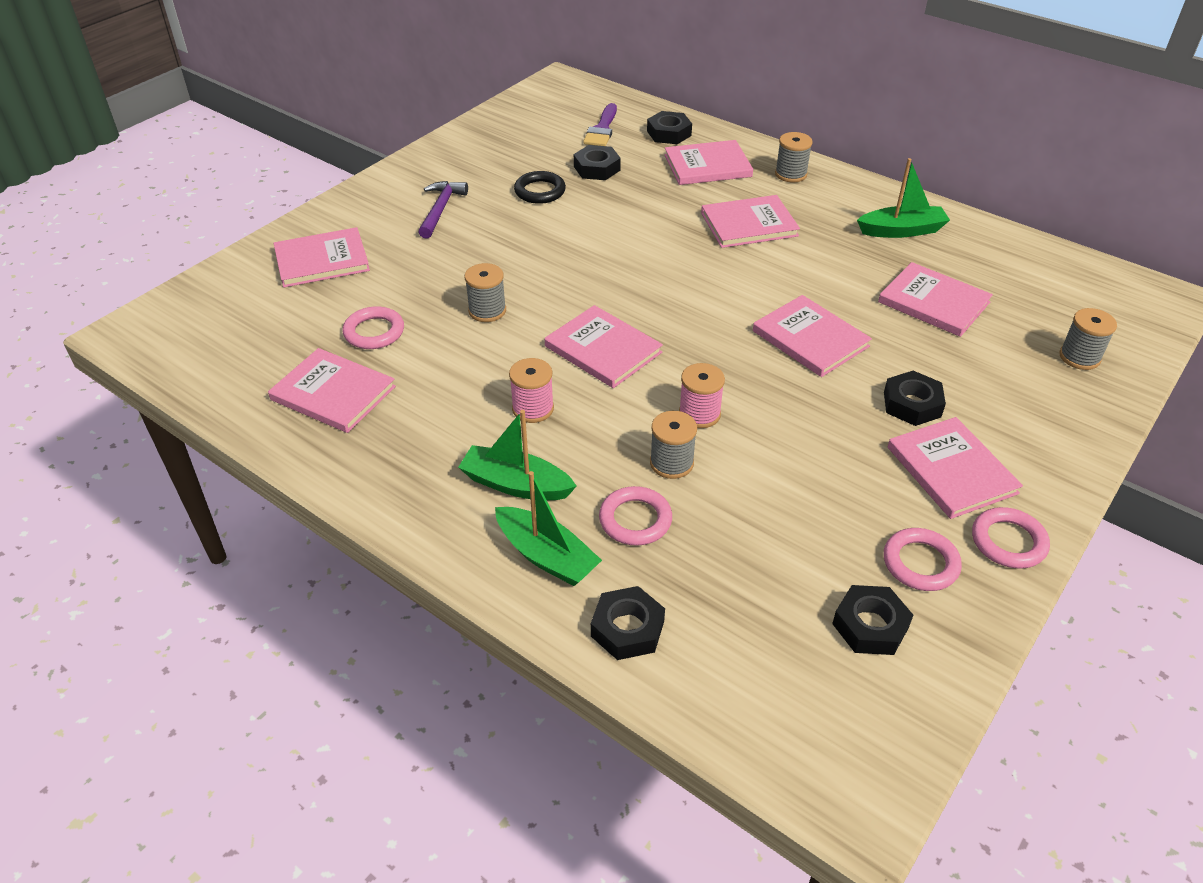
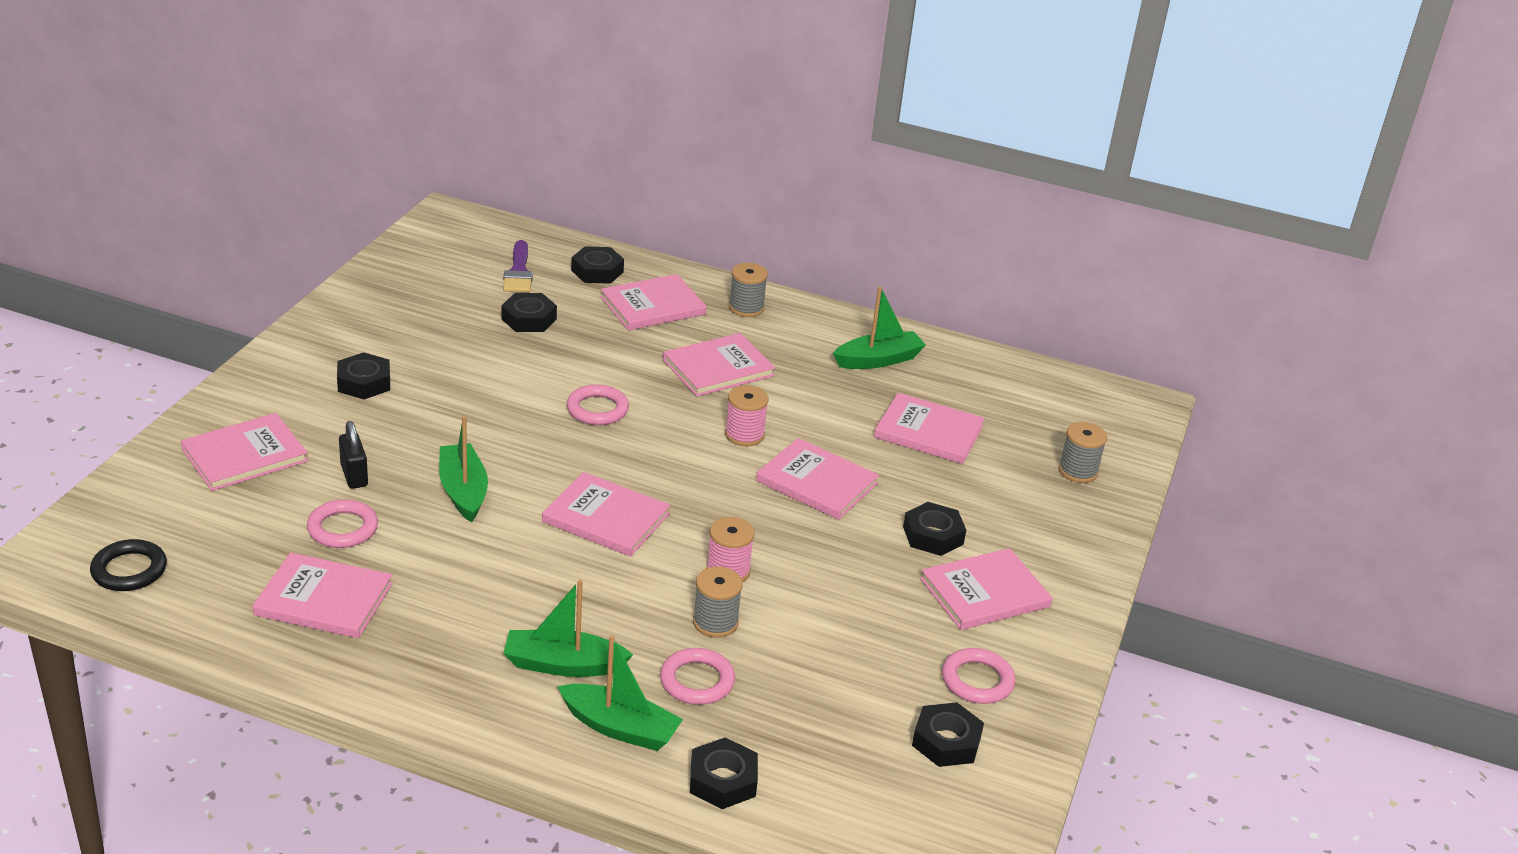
camera: 20 degrees left, 10 degrees down
(402, 287) = (354, 475): none -> black padlock
(441, 209) = (364, 382): purple hammer -> black nut
(487, 311) = (463, 491): grey spool -> green boat
(533, 409) = (553, 588): pink spool -> pink spool (744, 435)
(540, 191) = (472, 351): black ring -> black ring (129, 570)
(951, 470) = (985, 593): pink book -> pink book turned 75 degrees counterclockwise
(1008, 542) = (1050, 650): pink ring -> pink ring (597, 409)

